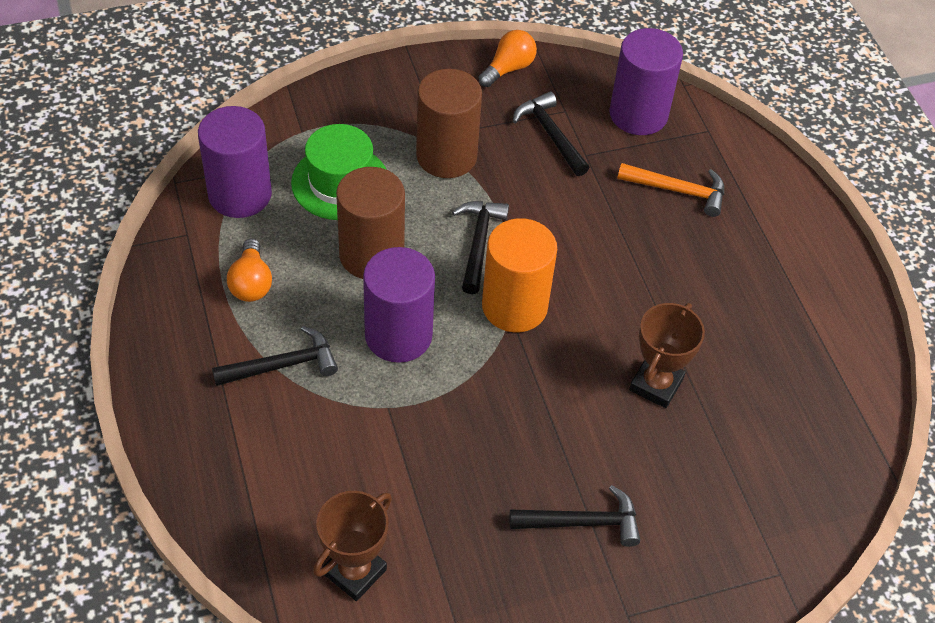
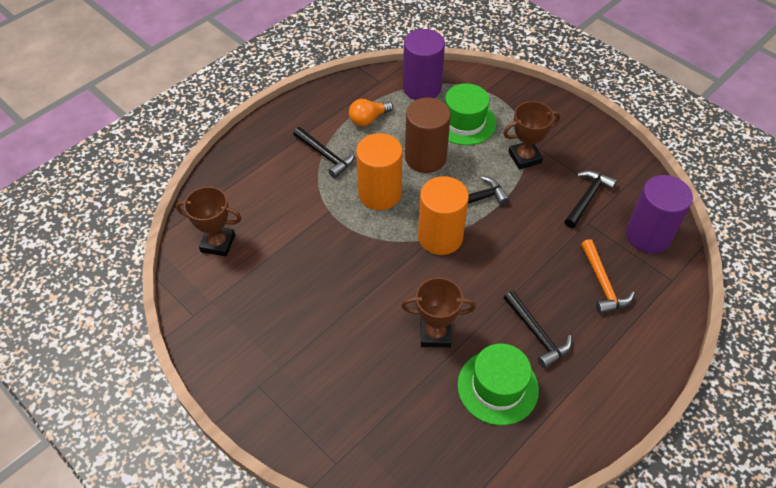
camera: 65 degrees right, 0 degrees up
(398, 335) = (379, 194): purple cylinder -> orange cylinder
(446, 156) = (524, 157): brown cylinder -> brown trophy
(508, 68) = (620, 155): orange light bulb -> none
(583, 522) = (309, 336): black hammer -> black hammer (537, 334)
(759, 361) = (497, 387): none -> green hat

